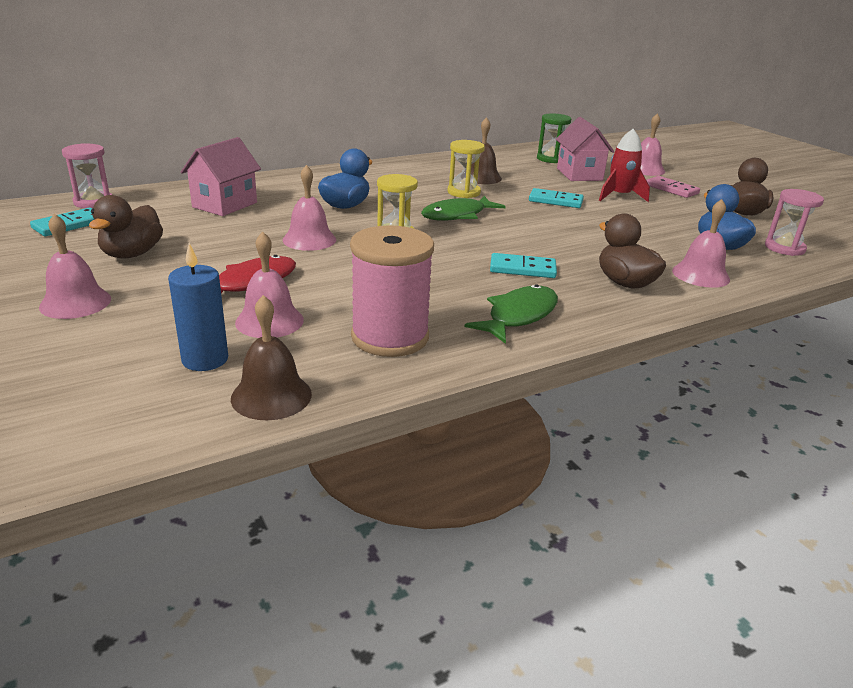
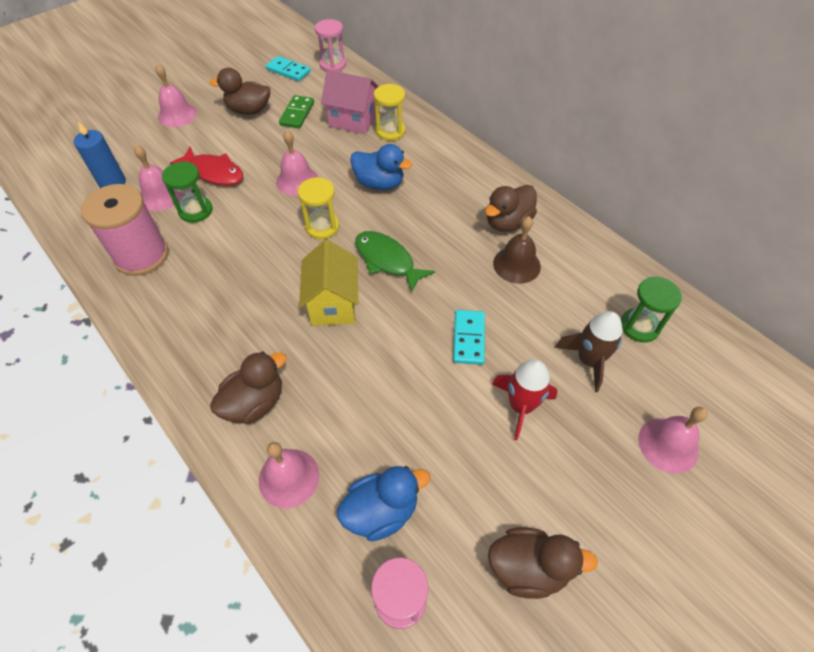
camera: 80 degrees right, 25 degrees up
(176, 229) = (297, 114): none -> green domino
(271, 396) = (73, 219): brown bell -> none
(321, 298) = (195, 211): none -> green hourglass
(431, 173) = (507, 222): none -> brown duck
(463, 192) = (457, 256): yellow hourglass -> yellow hourglass (390, 131)
(506, 241) = (333, 304): none -> yellow house
(519, 316) = (179, 324): green fish -> none
(522, 269) = (270, 321): turquoise domino -> none
(579, 174) = (588, 360): pink house -> brown rocket
(671, 189) = (587, 475): pink domino -> none

